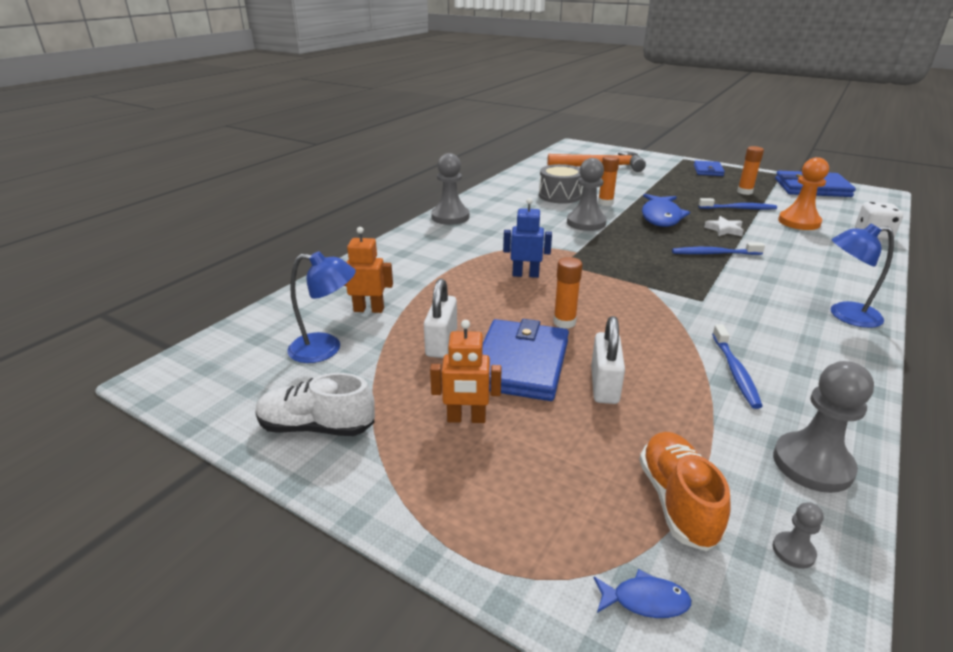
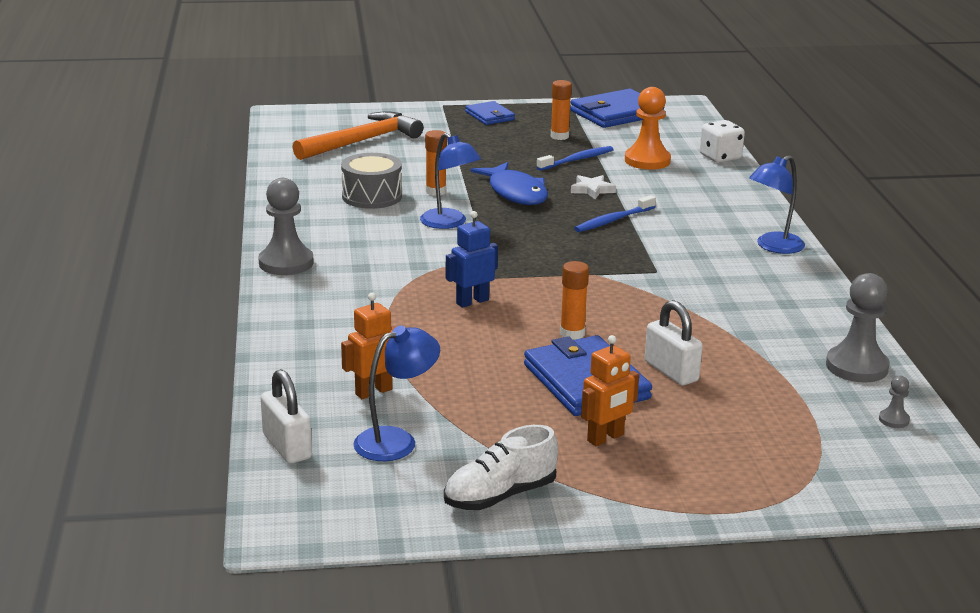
camera: 40 degrees left, 5 degrees down
(441, 343) = (494, 392): white padlock -> white padlock (287, 446)
(586, 223) = (449, 223): grey pawn -> blue lamp
(645, 600) = (849, 480): blue fish -> none
(677, 501) = (807, 424): orange shoe -> none
(735, 371) = (747, 323): blue toothbrush -> none

